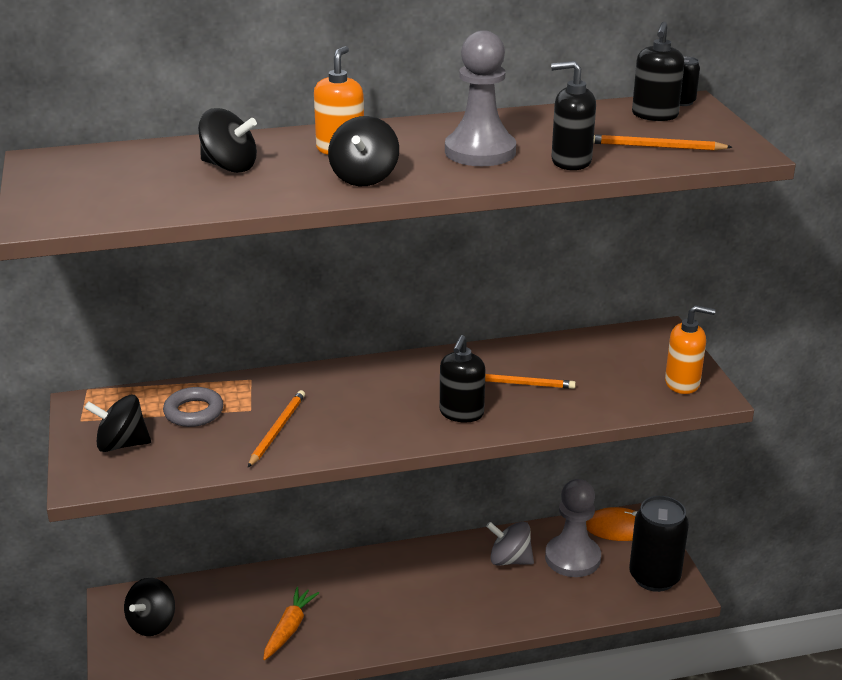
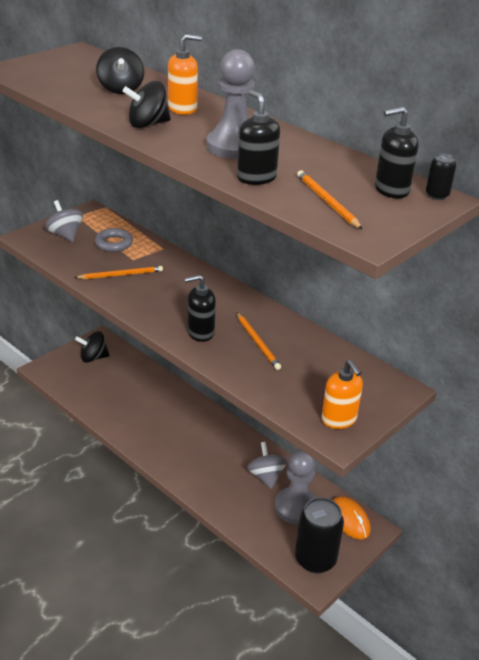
camera: 55 degrees right, 5 degrees up
(121, 444) = (65, 235): black spinning top -> grey spinning top
(289, 628) = (127, 408): orange carrot -> none

